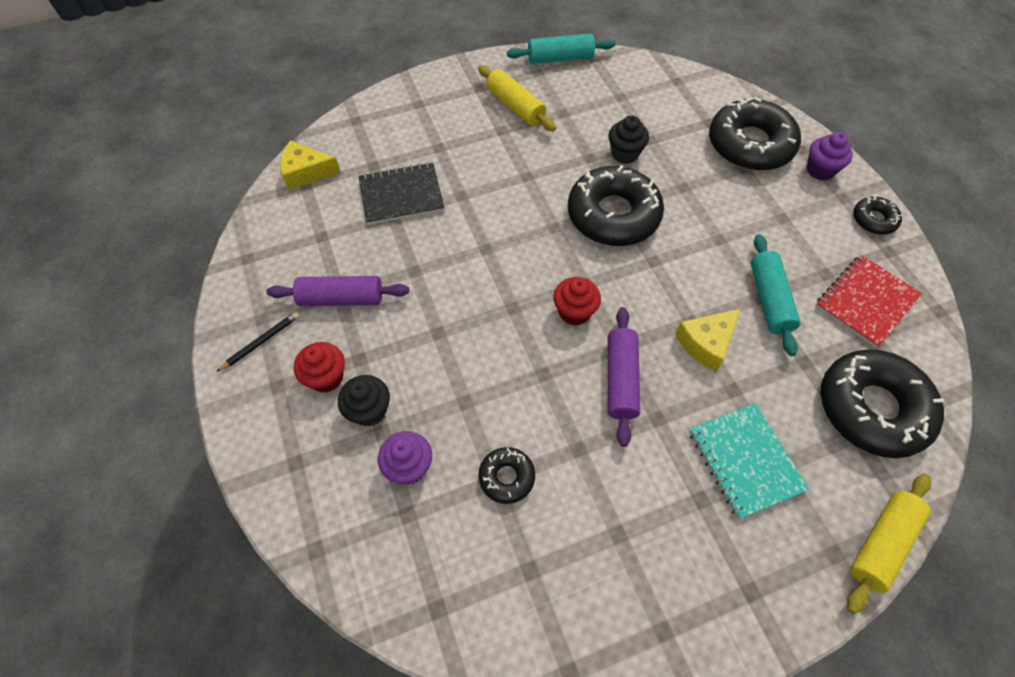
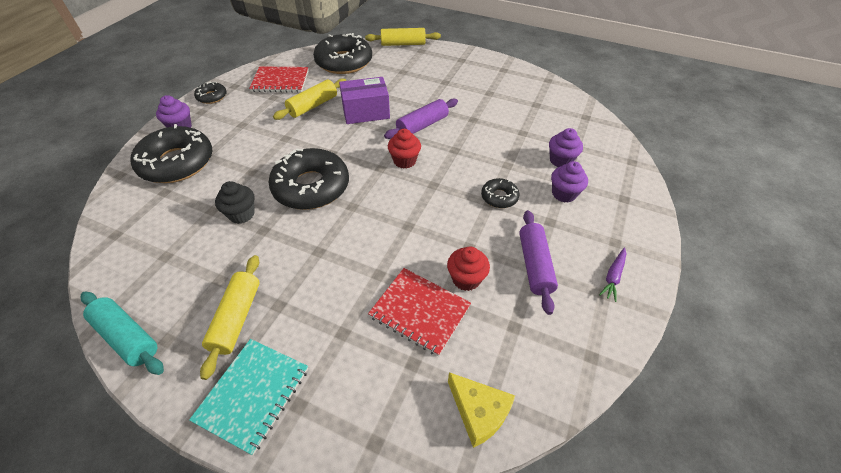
camera: 135 degrees left, 10 degrees down
(261, 342) = (613, 277): black pencil -> purple carrot
(326, 377) = (578, 225): red cupcake -> red cupcake (466, 279)
(341, 298) = (534, 265): purple rolling pin -> purple rolling pin turned 45 degrees clockwise
(369, 410) = (564, 194): black cupcake -> purple cupcake
(401, 195) = (420, 311): black notebook -> red notebook
(506, 477) = (516, 130): black donut -> black donut (499, 197)
(706, 343) = (366, 112): yellow cheese -> purple box
(745, 460) = (412, 79): turquoise notebook -> turquoise notebook (253, 394)
(769, 299) = (313, 106): turquoise rolling pin -> yellow rolling pin

